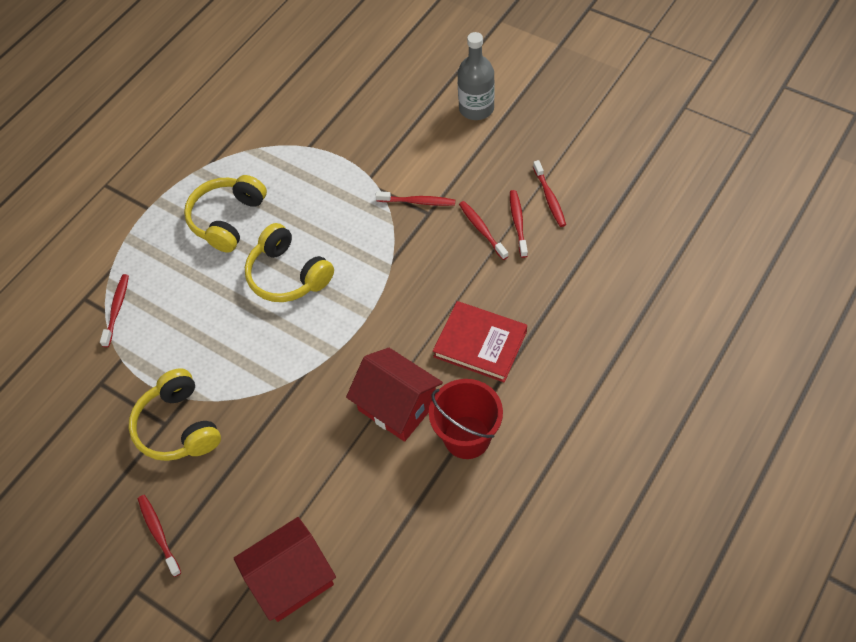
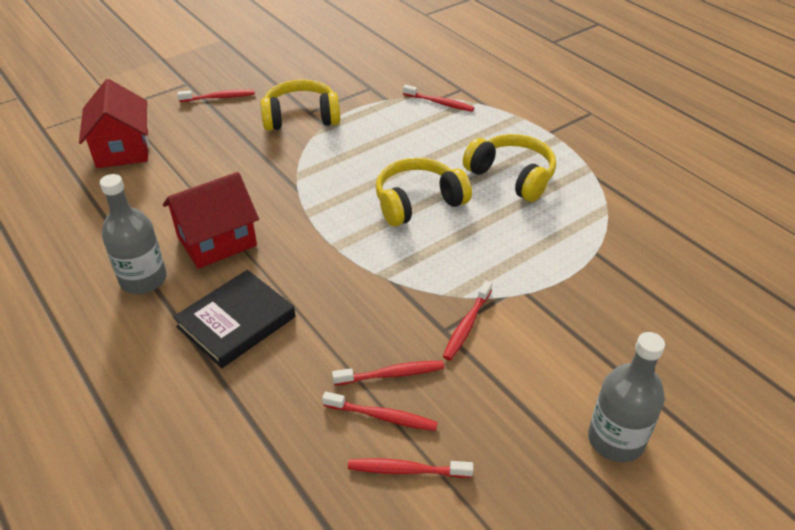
camera: 105 degrees right, 15 degrees down
(467, 437) = (143, 279): red bucket -> grey bottle
(480, 344) = (236, 322): red book -> black book

